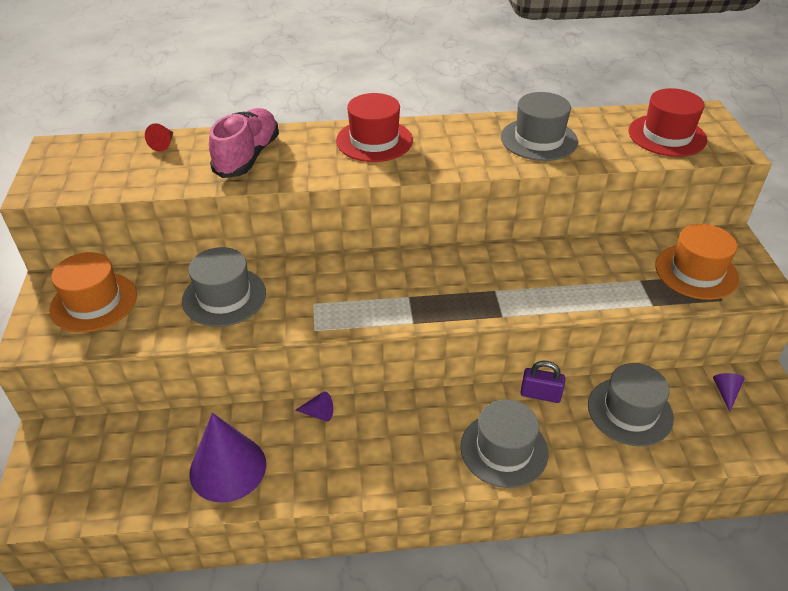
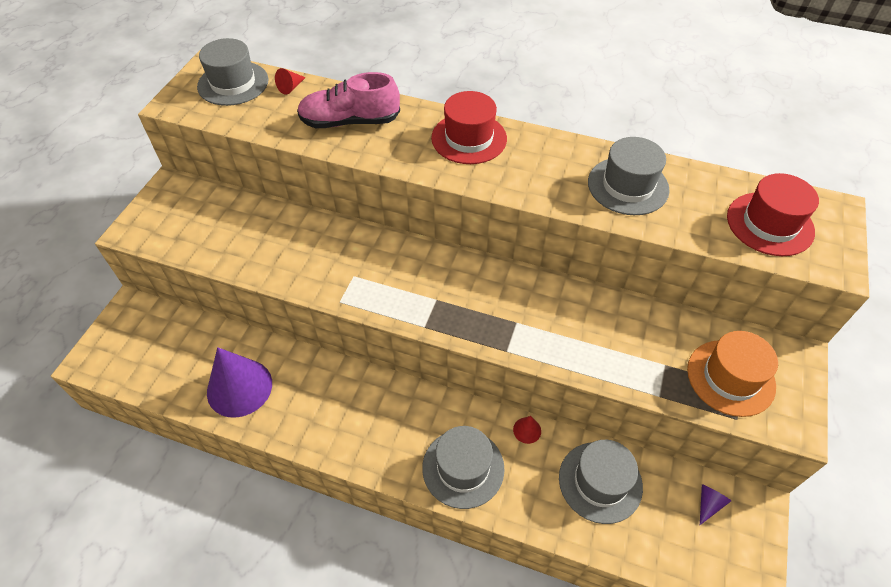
camera: 25 degrees right, 10 degrees up
(94, 302) = (191, 212): orange hat -> none
(224, 297) = (288, 243): grey hat -> grey hat (233, 83)
(247, 156) = (350, 121): pink shoe -> pink shoe turned 135 degrees counterclockwise
(318, 413) = (332, 369): purple cone -> none
(540, 394) = (527, 430): purple padlock -> red cone

